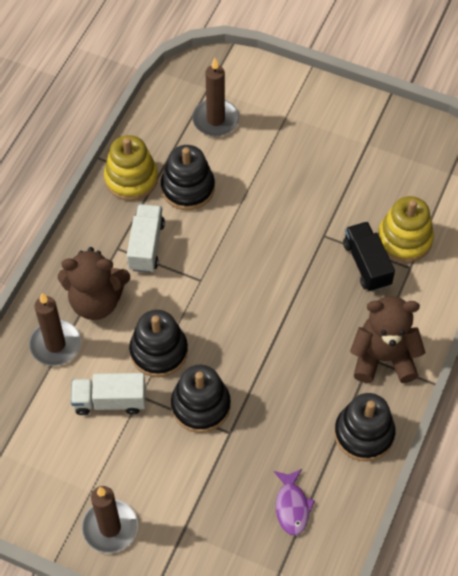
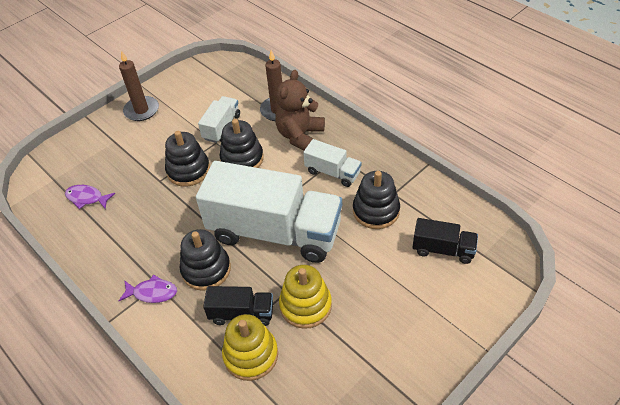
camera: 115 degrees right, 10 degrees down
(131, 179) = (399, 178): yellow stacking toy -> yellow stacking toy (305, 305)
(215, 120) = (443, 249): brown candle -> black truck
(255, 273) = (275, 232): none -> white truck
(364, 434) = (104, 257): black stacking toy -> black stacking toy (206, 269)
(383, 358) = (152, 293): brown teddy bear -> purple fish

